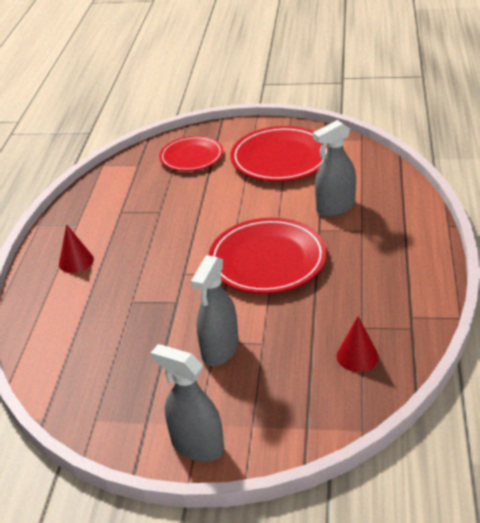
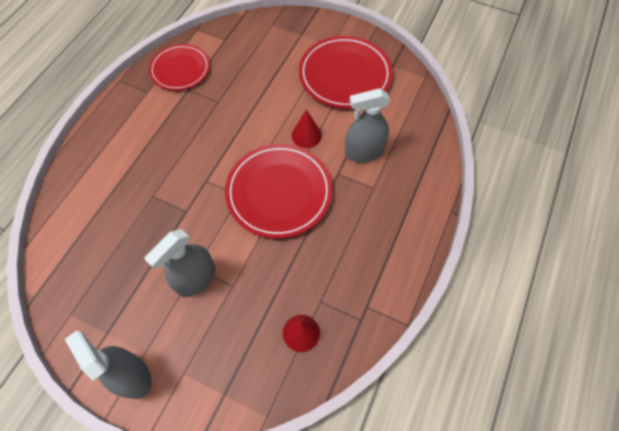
camera: 15 degrees right, 25 degrees up
(76, 261) = (129, 134): red cone -> red cone (306, 135)
(191, 157) = (272, 46): red plate -> red plate (180, 69)

